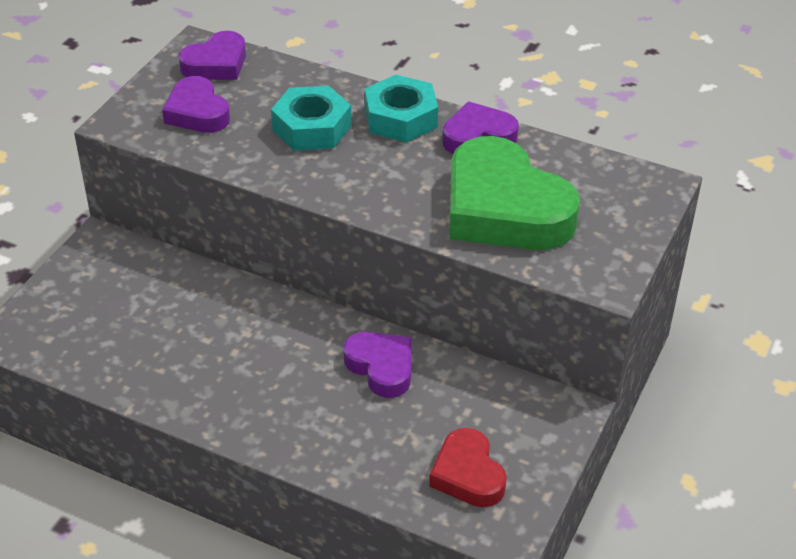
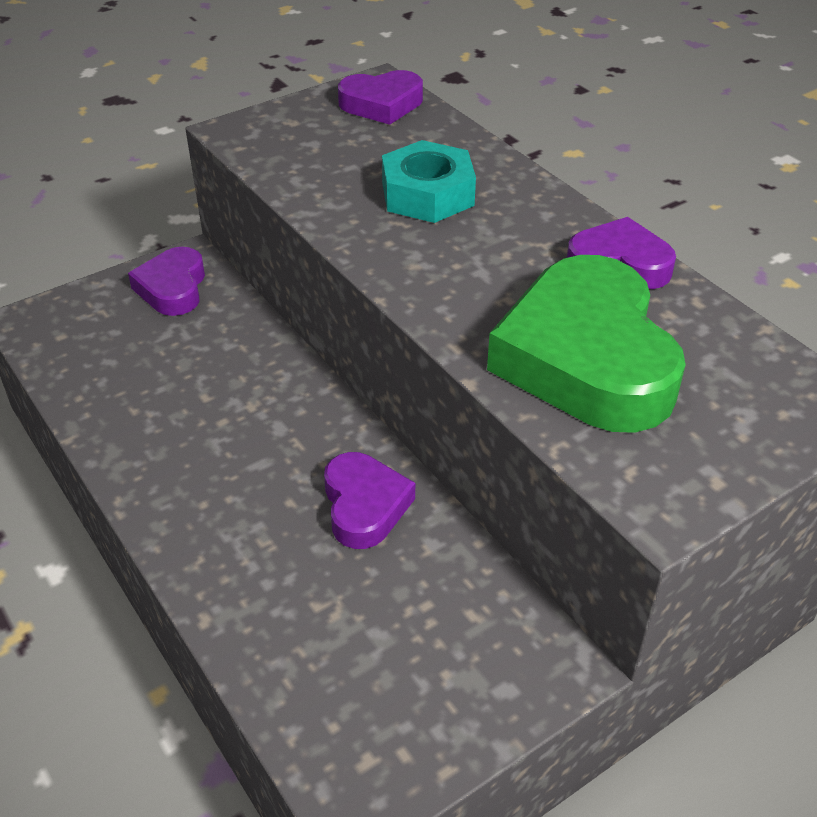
camera: 30 degrees right, 0 degrees up
(197, 112) = (320, 143): purple heart -> purple heart (173, 288)
(400, 118) = (539, 215): turquoise nut -> none
(468, 474) = (365, 689): red heart -> none

